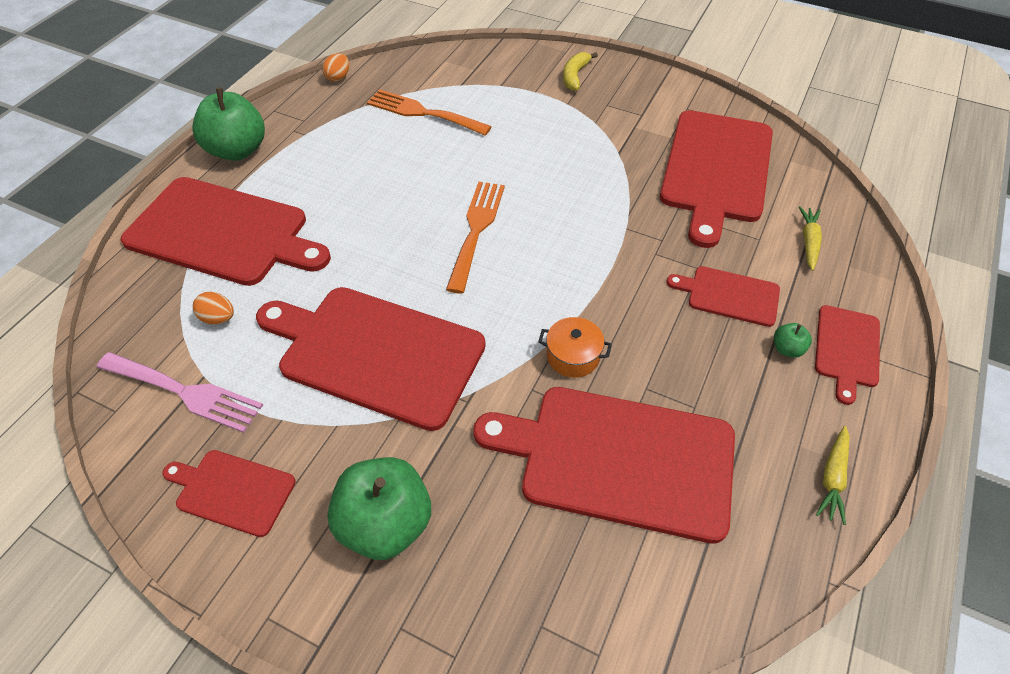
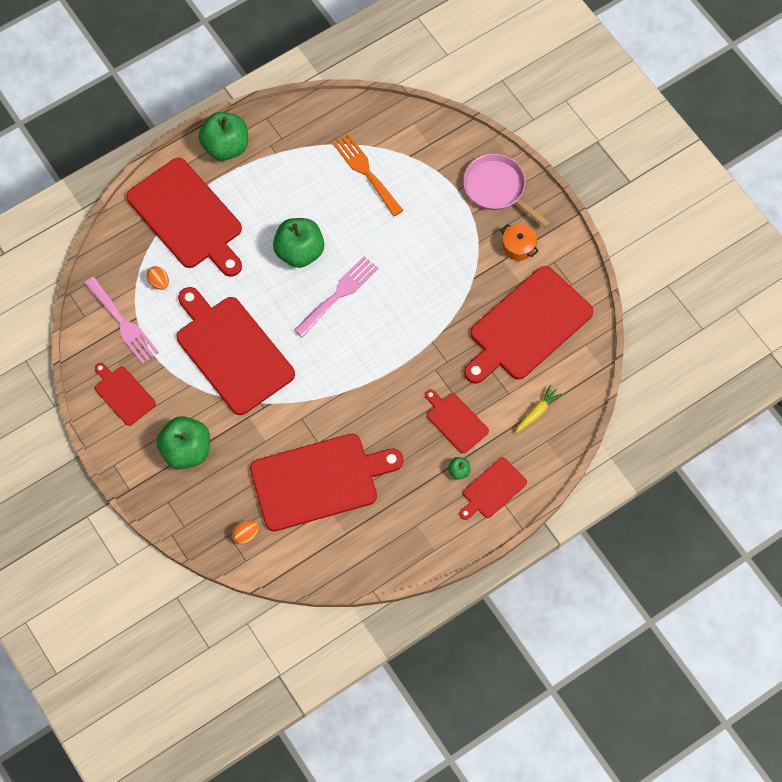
camera: 30 degrees right, 15 degrees up
(338, 78) = (327, 105): orange egg -> orange egg (246, 535)
(396, 209) = (299, 252): none -> green apple
(476, 230) = (339, 294): orange fork -> pink fork
(573, 356) = (337, 411): orange pot -> orange pot (518, 246)
(575, 76) = (497, 188): yellow banana -> pink pan
(619, 459) = (319, 481): red cutting board -> red cutting board turned 120 degrees clockwise
(832, 478) = (418, 549): yellow carrot -> none

